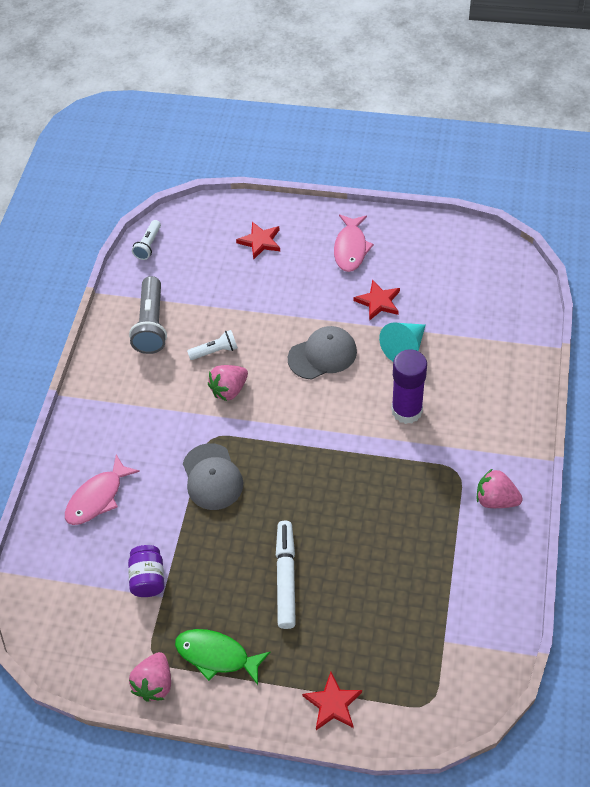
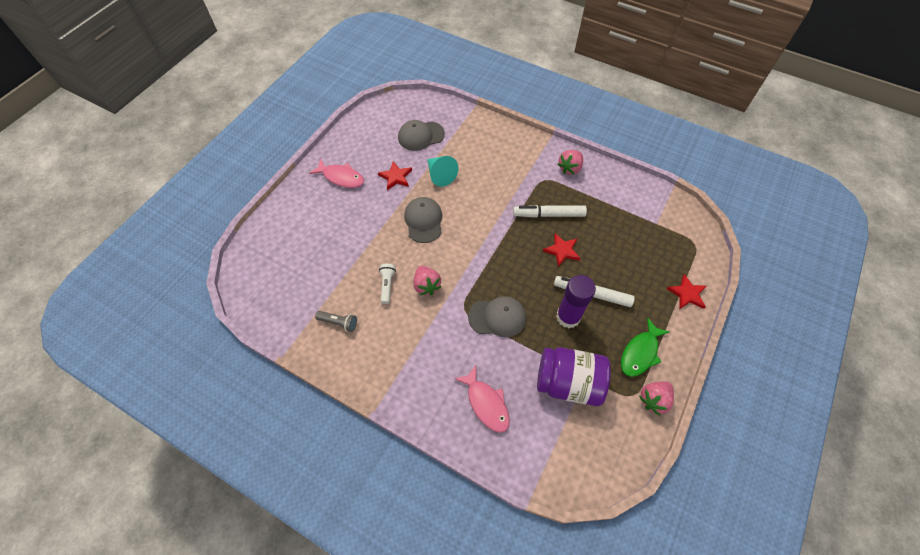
camera: 75 degrees left, 5 degrees up
(148, 245) = (256, 304): white flashlight -> none
(148, 578) = (568, 383): purple jar -> purple jar, size x1.86
(151, 325) = (339, 323): grey flashlight -> grey flashlight, size x0.57
(154, 683) = (653, 400): pink strawberry -> pink strawberry turned 105 degrees clockwise
(260, 241) = (301, 228): red star -> red star (562, 250)
(396, 493) = (548, 215): none -> white marker
(407, 410) = (489, 190): purple glue stick -> purple glue stick (568, 317)
(462, 303) = (421, 136): none -> grey cap

